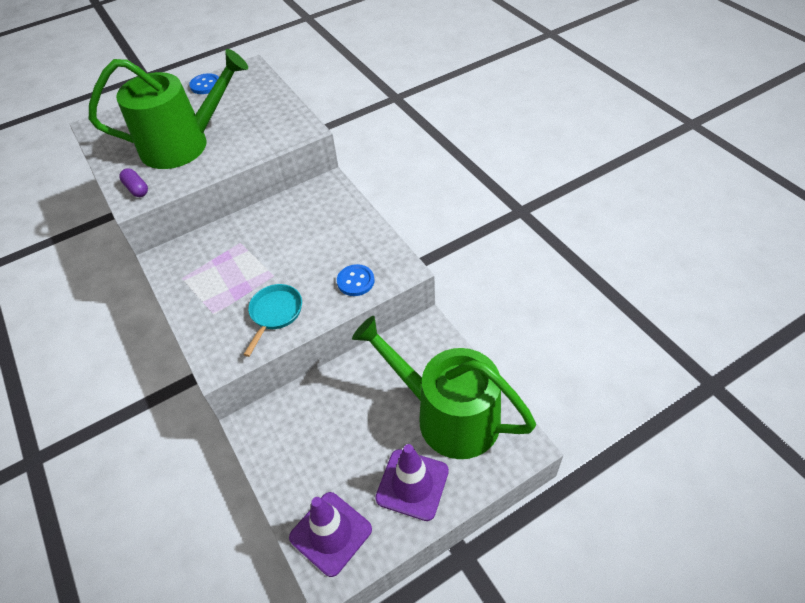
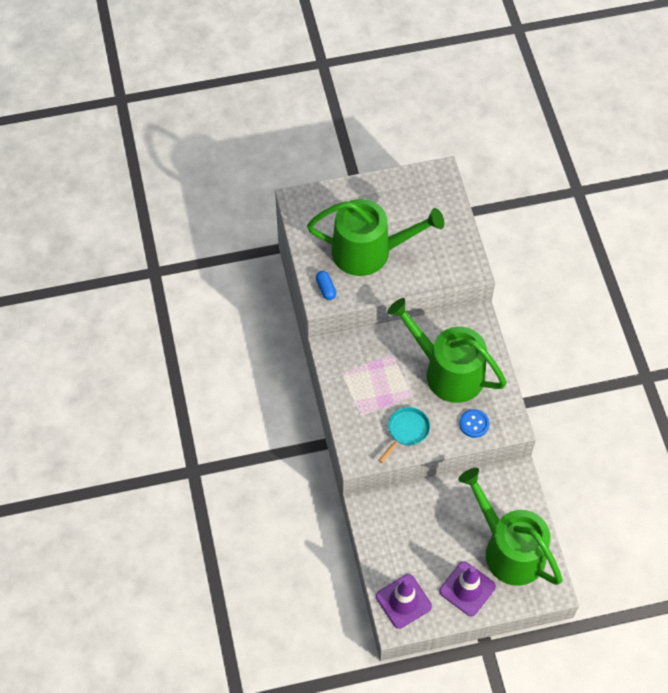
camera: 15 degrees right, 10 degrees up
(137, 189) = (326, 288): purple capsule -> blue capsule
(205, 85) = (398, 182): blue button -> none
(309, 240) = (448, 372): none -> green watering can

